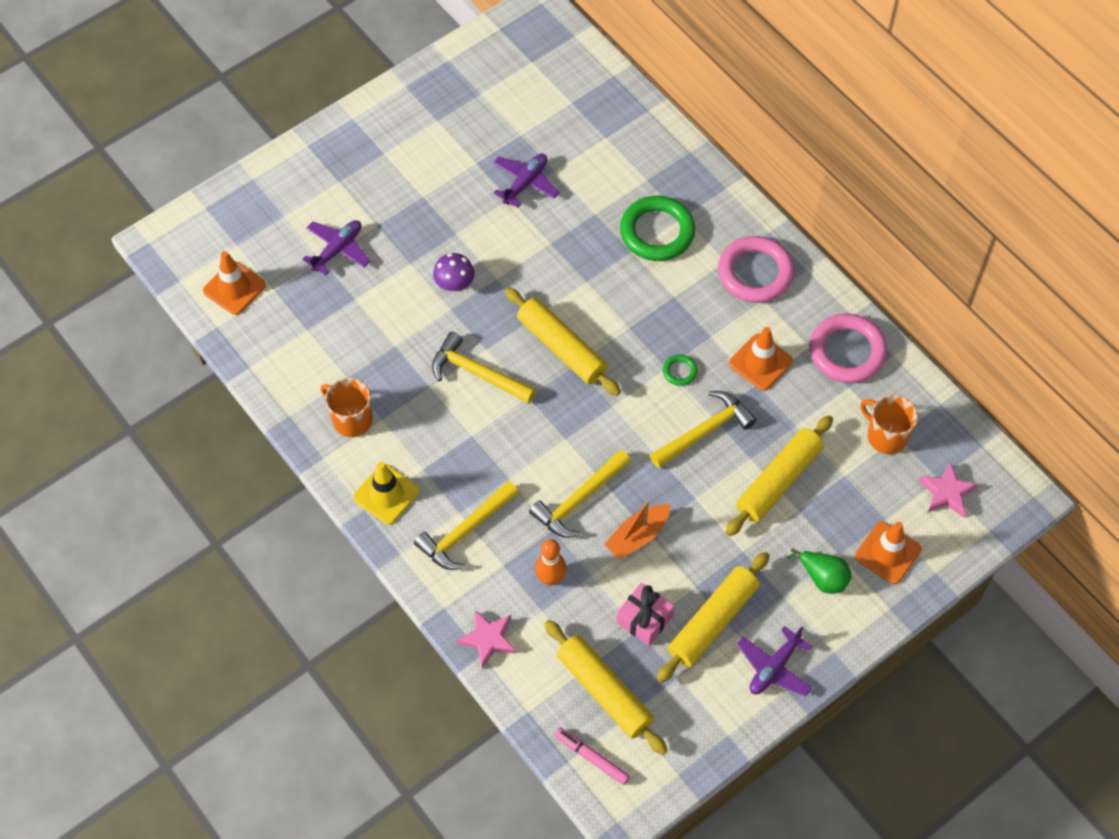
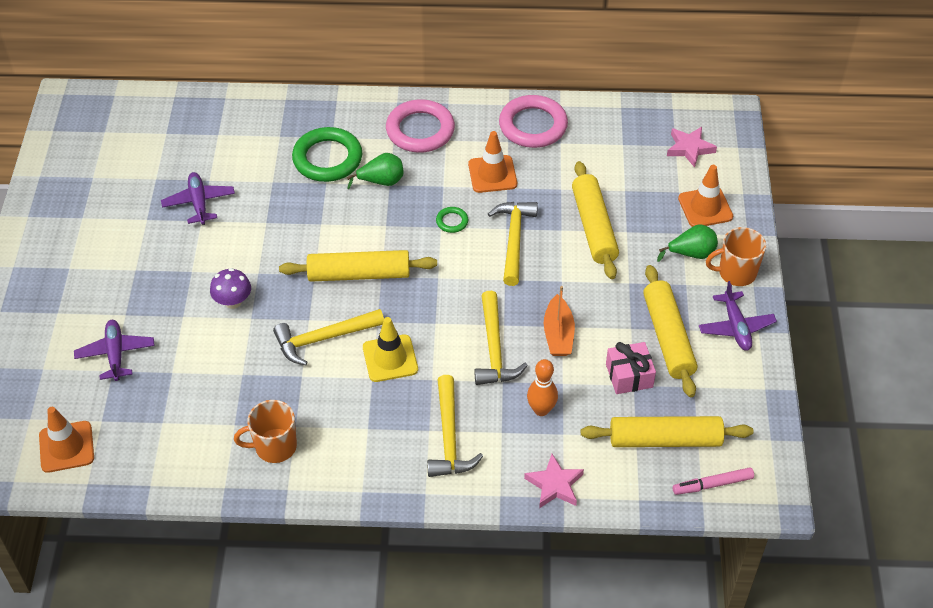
camera: 50 degrees left, 10 degrees down
(386, 494) = (364, 468): yellow traffic cone -> yellow traffic cone (390, 358)
(671, 288) = (381, 181): none -> green pear
(886, 436) = (617, 149): orange mug -> orange mug (736, 273)

